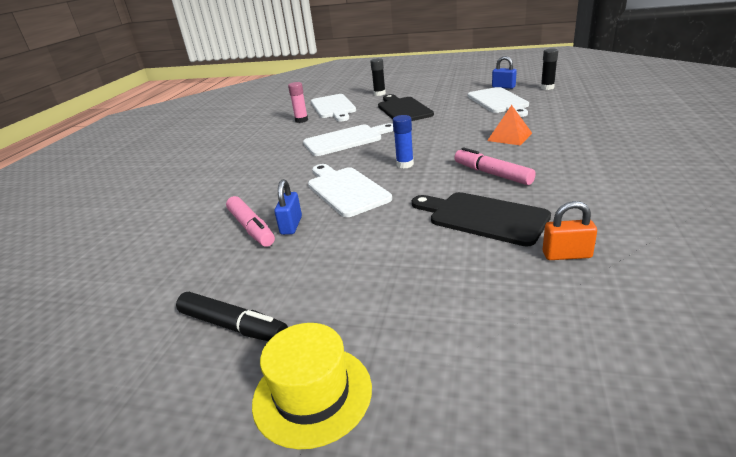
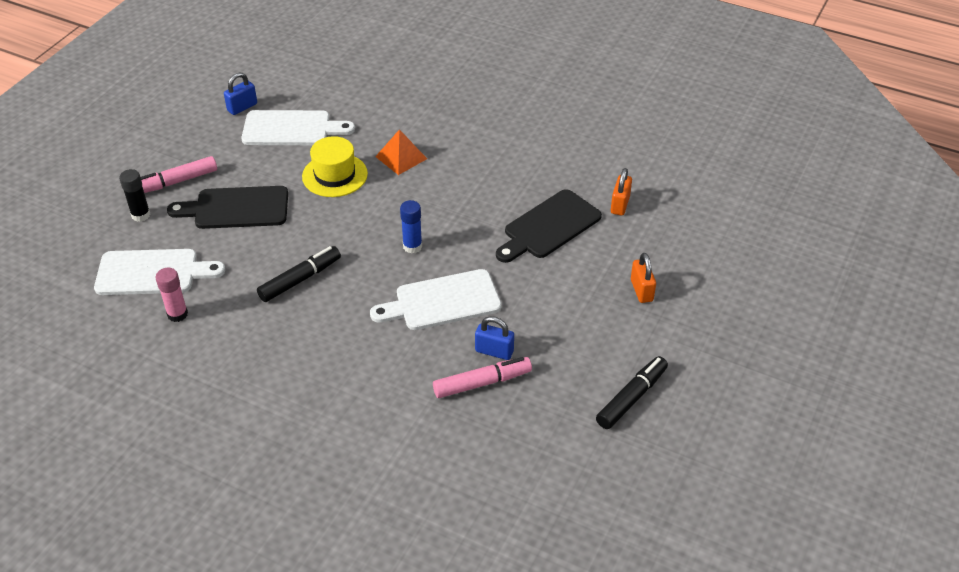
camera: 80 degrees left, 15 degrees up
(312, 394) = (710, 358): yellow hat -> yellow hat (335, 175)
(346, 140) = (300, 279): white cutting board -> black marker
(419, 301) = (641, 290): none -> orange padlock
(492, 174) = (476, 196): pink marker -> pink marker (176, 182)
(547, 88) = (282, 80): black glue stick -> none

